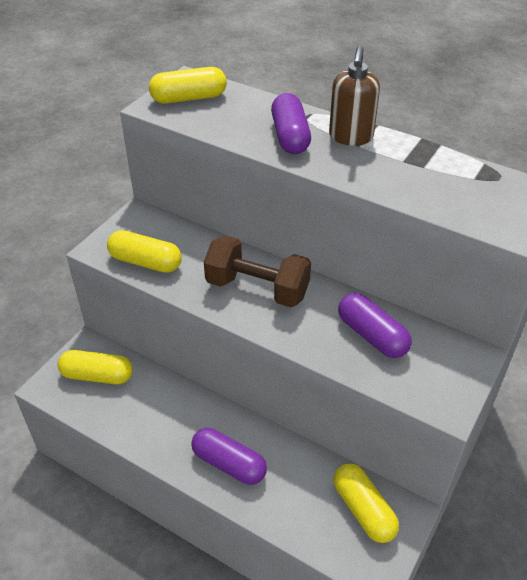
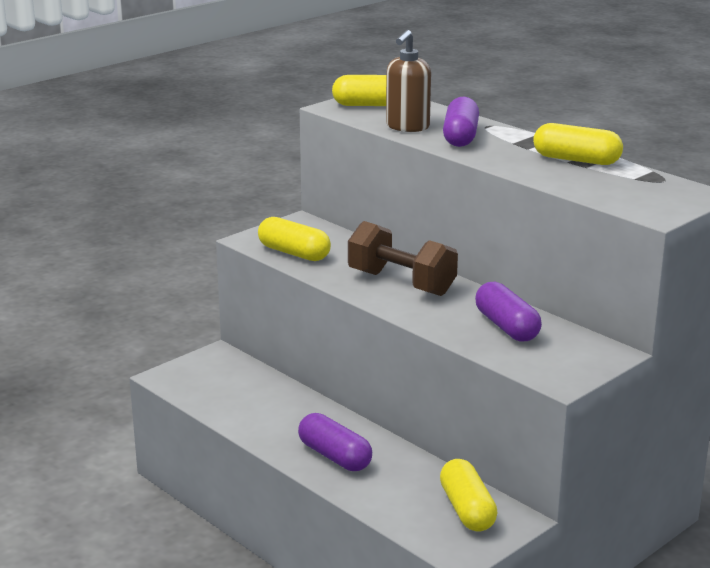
camera: 15 degrees right, 20 degrees down
(97, 375) = (220, 376): yellow capsule -> yellow capsule (576, 160)
(350, 137) = (523, 142): brown soap dispenser -> brown soap dispenser (407, 127)

